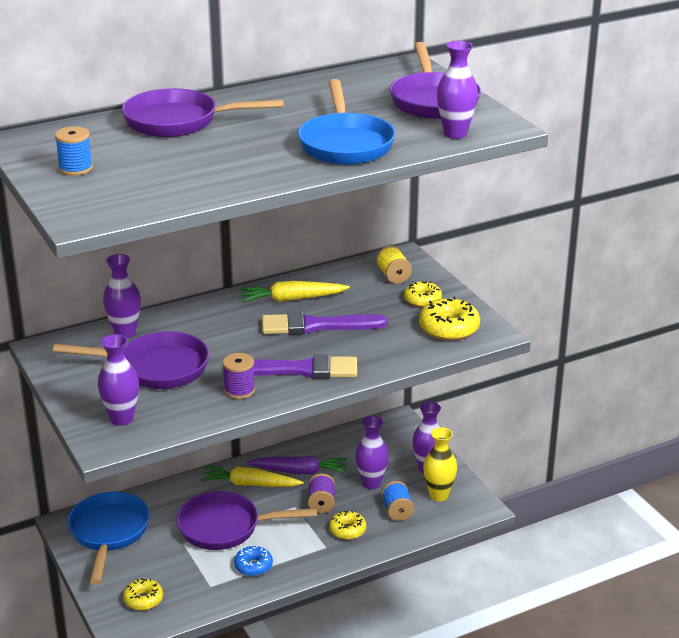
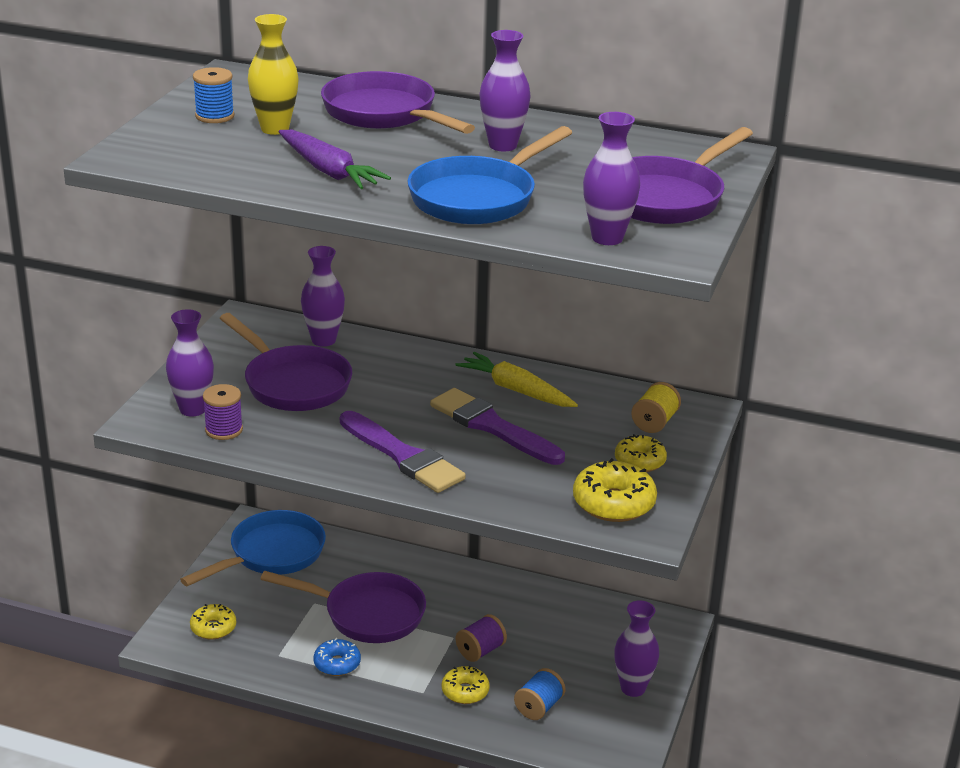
camera: 45 degrees right, 0 degrees up
(226, 527) = (367, 614): purple pan -> purple pan turned 150 degrees clockwise
(239, 390) = (321, 443): purple spool -> purple spool (224, 430)
(250, 484) = (445, 590): yellow carrot -> none
(299, 471) = (506, 608): purple carrot -> purple carrot (329, 171)
(371, 483) = (555, 664): purple vase -> purple vase (502, 145)
(438, 495) = (602, 721): yellow vase -> yellow vase (275, 129)

